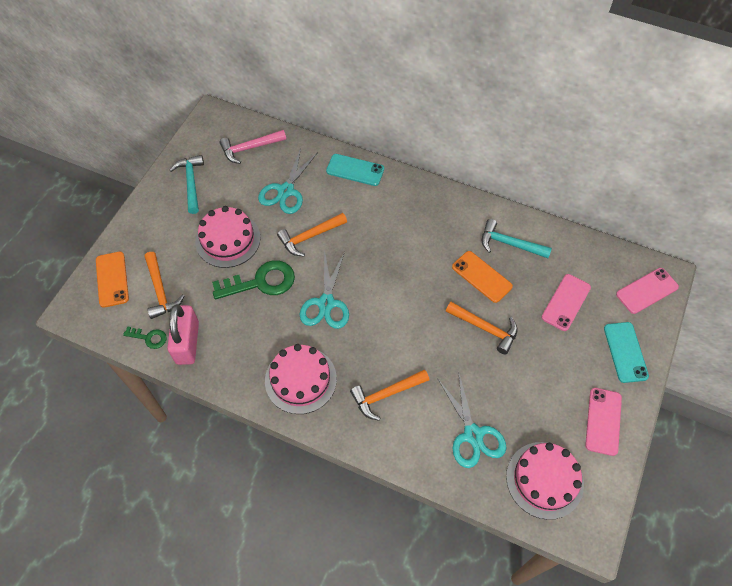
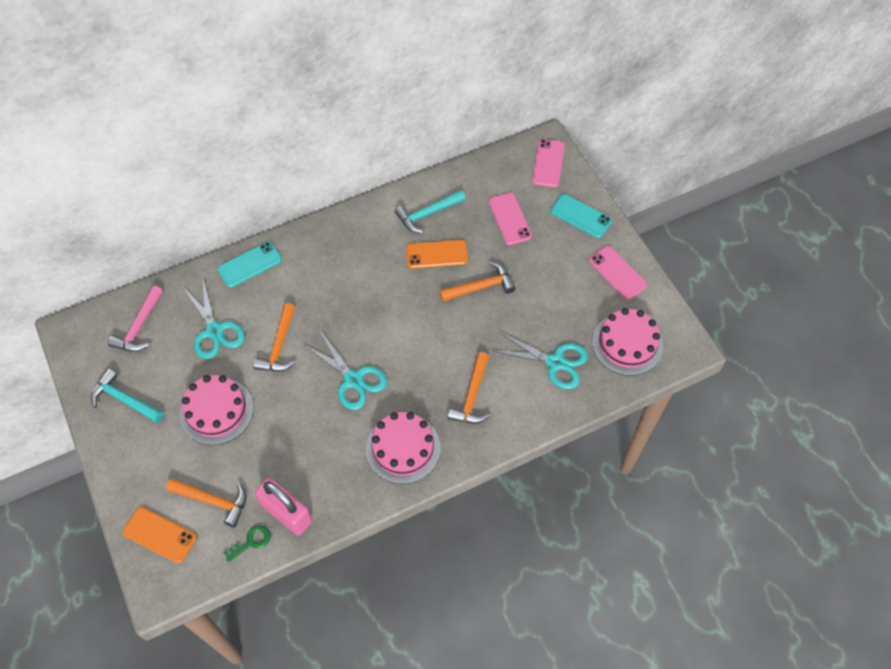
camera: 50 degrees left, 0 degrees up
(261, 282) = (285, 414): green key -> none

